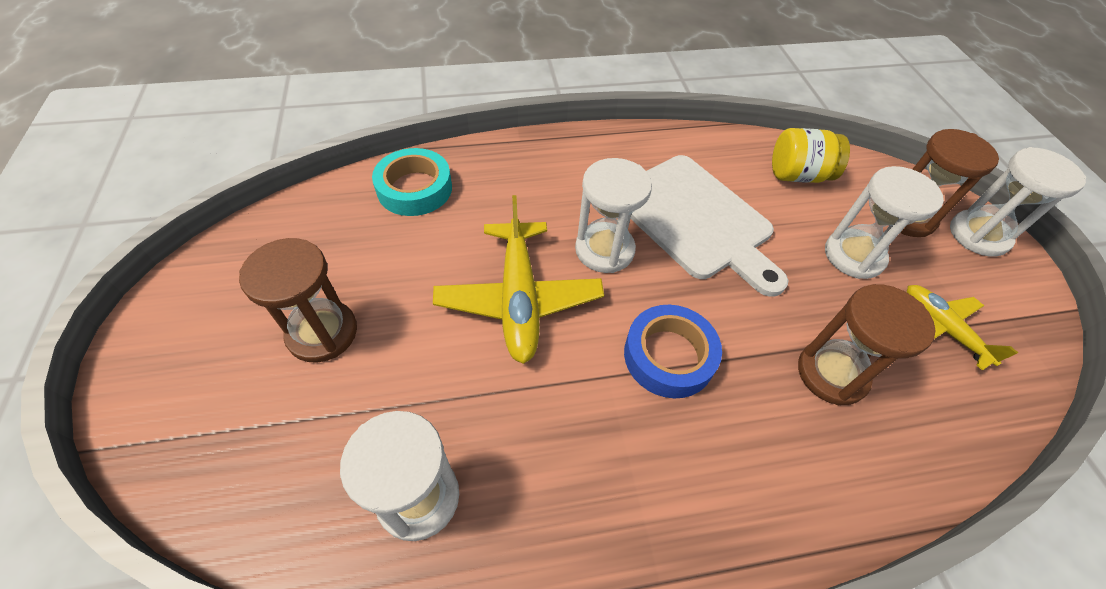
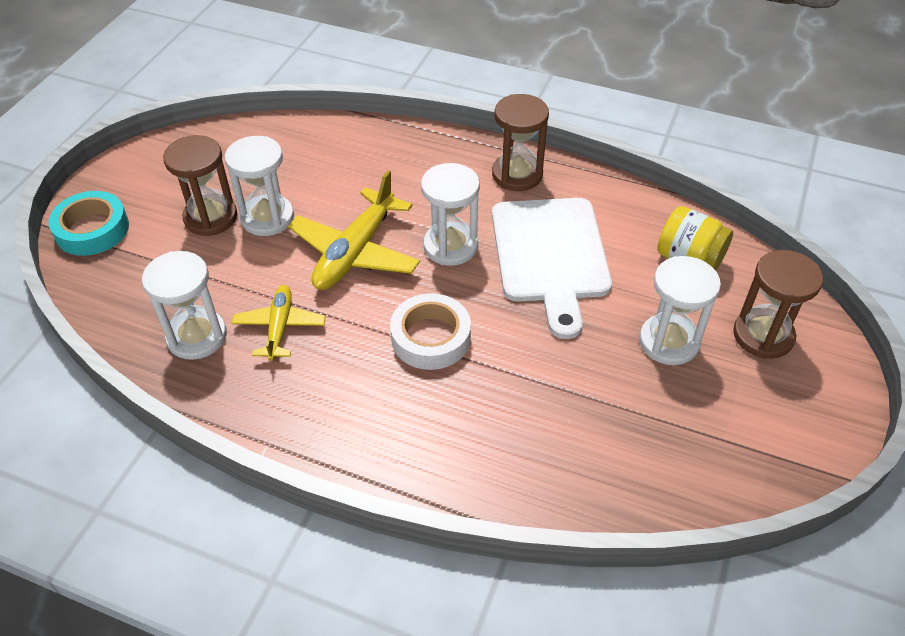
camera: 35 degrees right, 5 degrees down
(414, 188) = (344, 145): turquoise tape -> turquoise tape (92, 229)
(669, 356) = (431, 337): blue tape -> white tape
(831, 374) = (549, 409): brown hourglass -> brown hourglass (517, 175)
(941, 328) = (689, 428): yellow plane -> yellow plane (279, 327)
(978, 235) = (824, 381): white hourglass -> white hourglass (267, 218)

